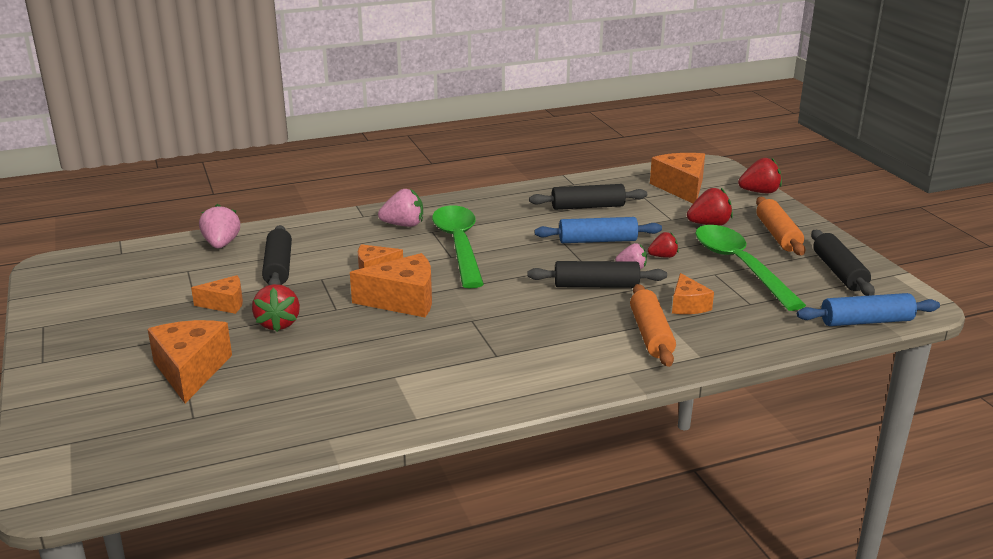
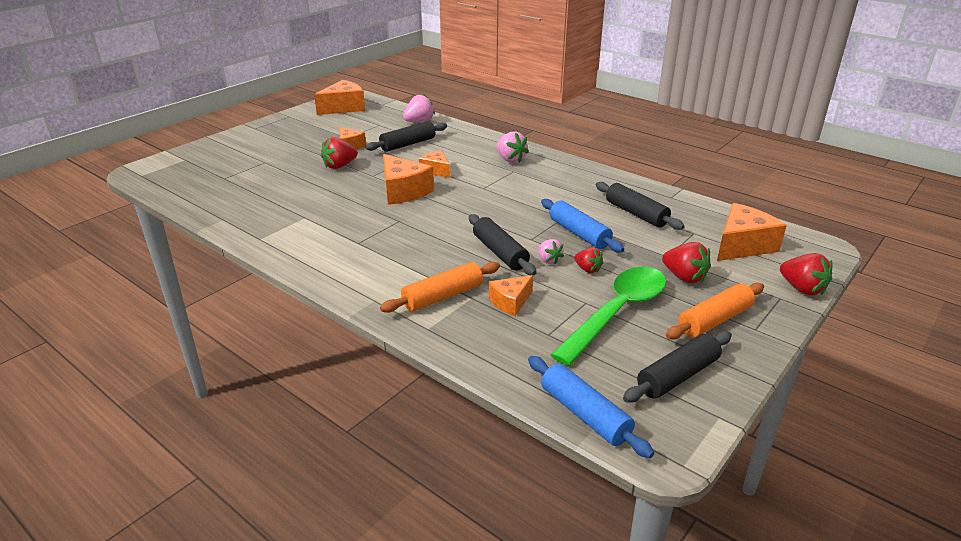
camera: 60 degrees right, 5 degrees up
(190, 370) = (270, 162): orange cheese -> orange cheese (344, 107)
(458, 245) = (503, 185): green spoon -> none

